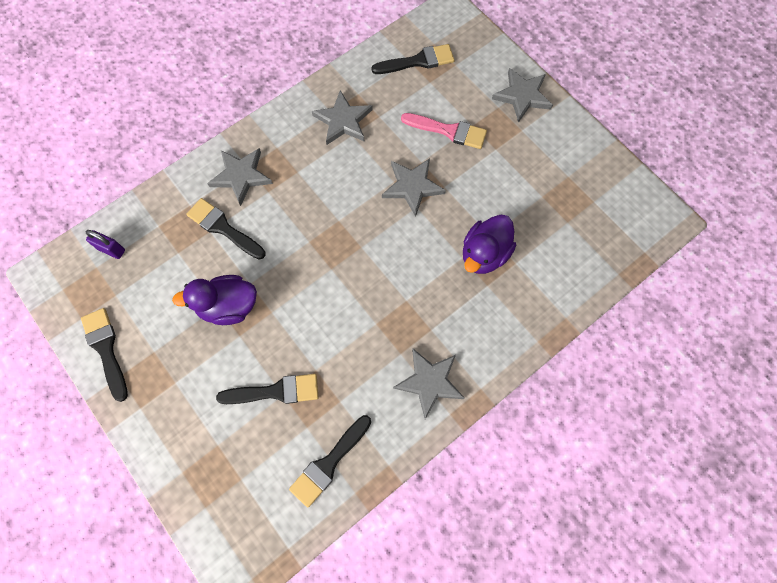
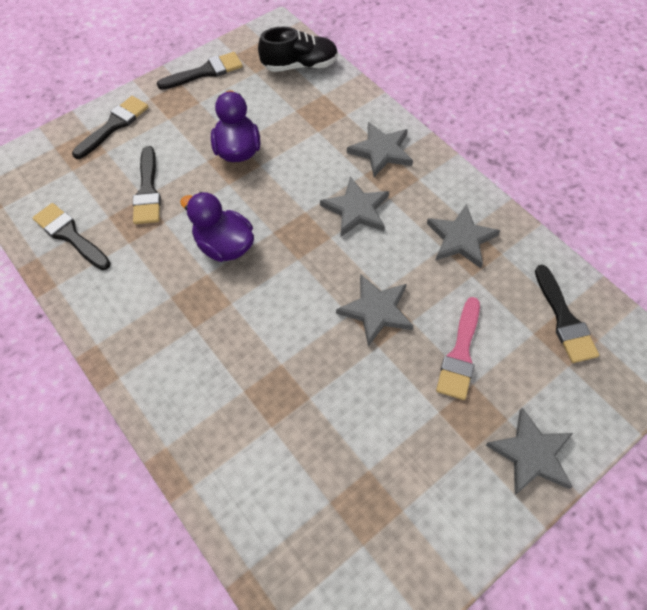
camera: 90 degrees right, 10 degrees down
(111, 249) = (299, 65): purple padlock -> black shoe
(223, 228) = (321, 141): black brush -> black brush (114, 125)
(429, 382) = (134, 325): grey star -> grey star (356, 210)
(484, 254) = (285, 389): purple duck -> purple duck (224, 246)

